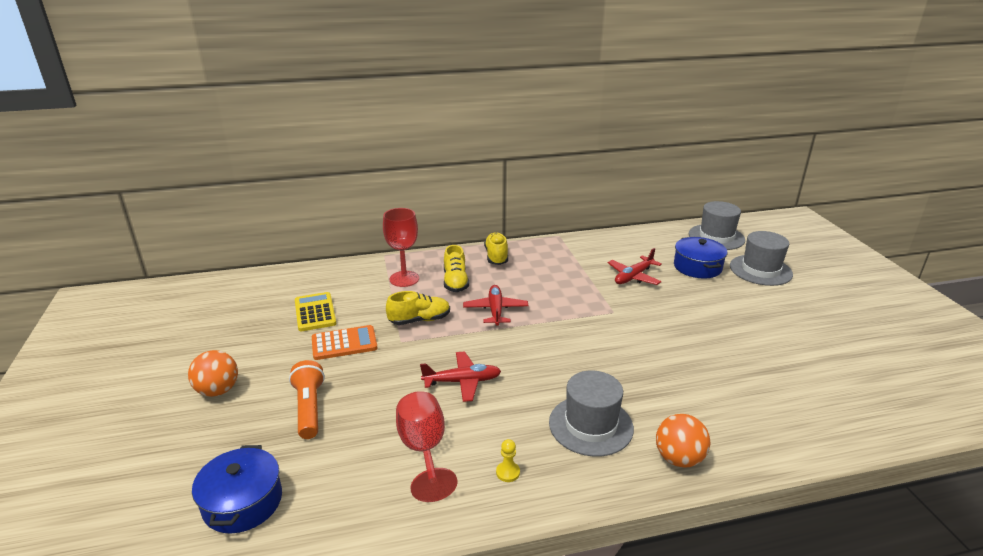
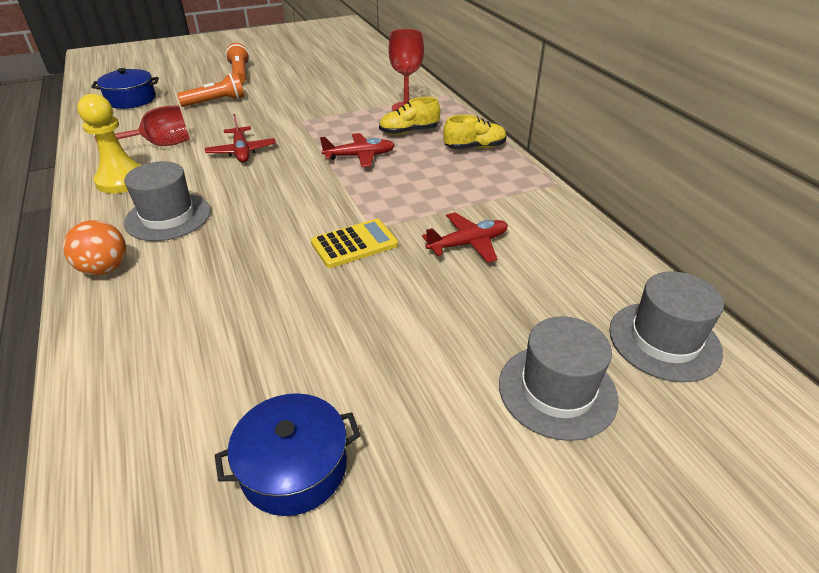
camera: 80 degrees right, 10 degrees up
(218, 390) = (240, 73): orange ball -> orange flashlight
(315, 312) = (340, 84): yellow calculator -> yellow calculator (354, 244)
(344, 343) = (297, 100): orange calculator -> none
(420, 320) = (335, 123): yellow shoe -> none
(508, 472) = (122, 180): yellow pawn -> yellow pawn, size x2.46
(633, 277) = (468, 244): red plane -> red plane turned 120 degrees clockwise
(697, 267) = (528, 308): blue pot -> blue pot (294, 467)

